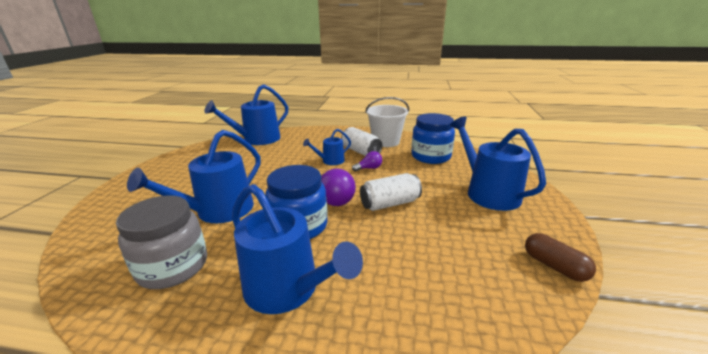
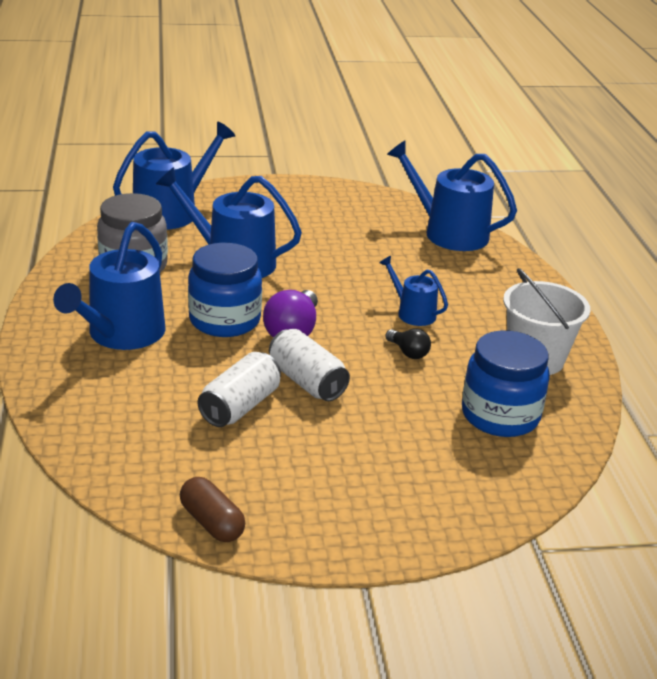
camera: 70 degrees right, 5 degrees up
(361, 151) = (469, 337): white can -> white can (240, 406)
(369, 168) = (408, 352): purple light bulb -> black light bulb
(488, 192) = (389, 479): blue watering can -> blue watering can (171, 212)
(554, 266) = (212, 522): brown capsule -> brown capsule turned 75 degrees counterclockwise

